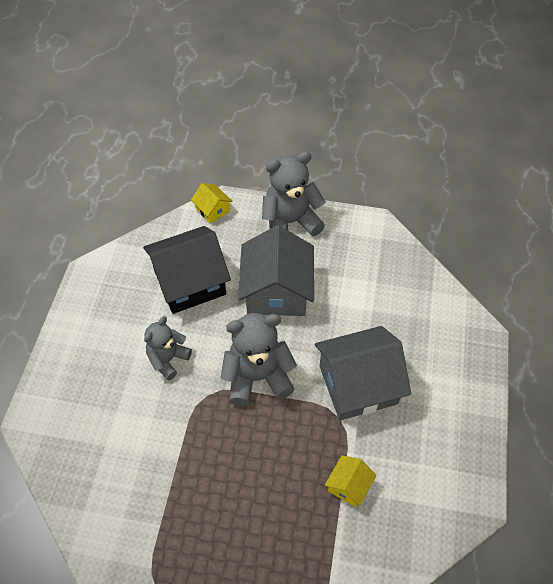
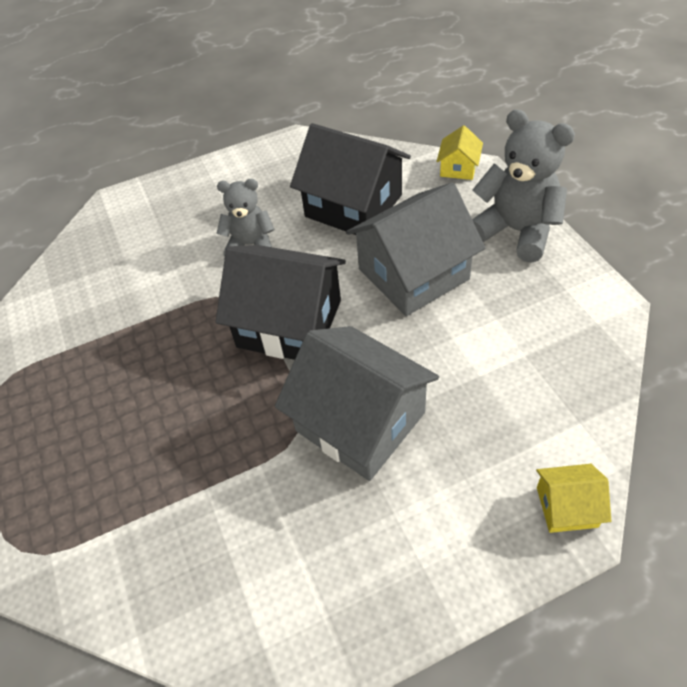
camera: 60 degrees right, 5 degrees down
(257, 377) = (289, 323): grey teddy bear -> black house
(348, 486) = (215, 492): yellow house -> yellow house (566, 507)

